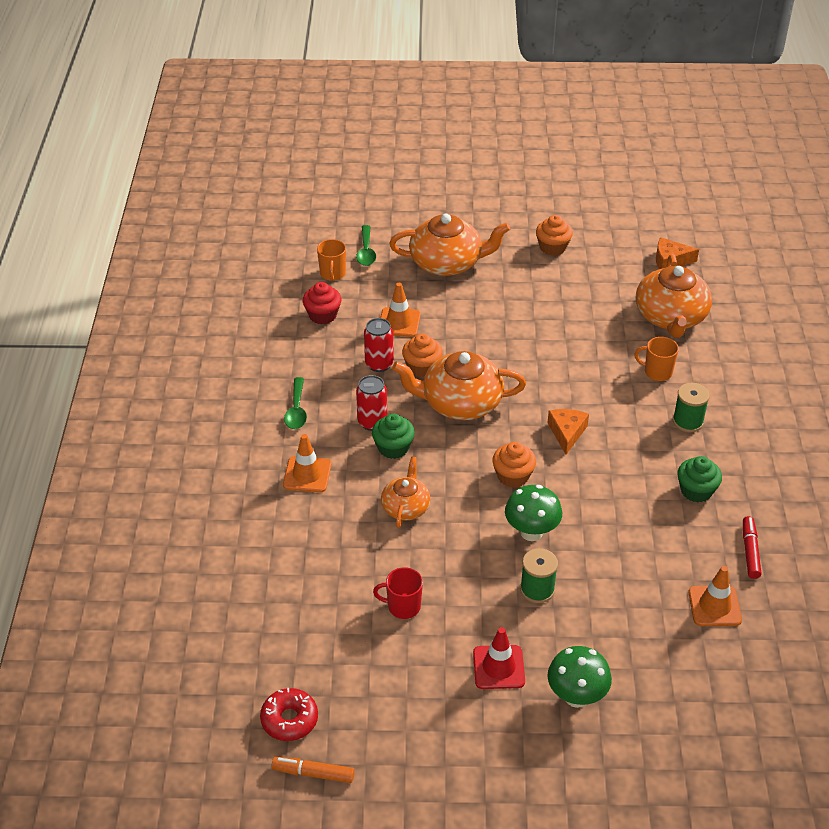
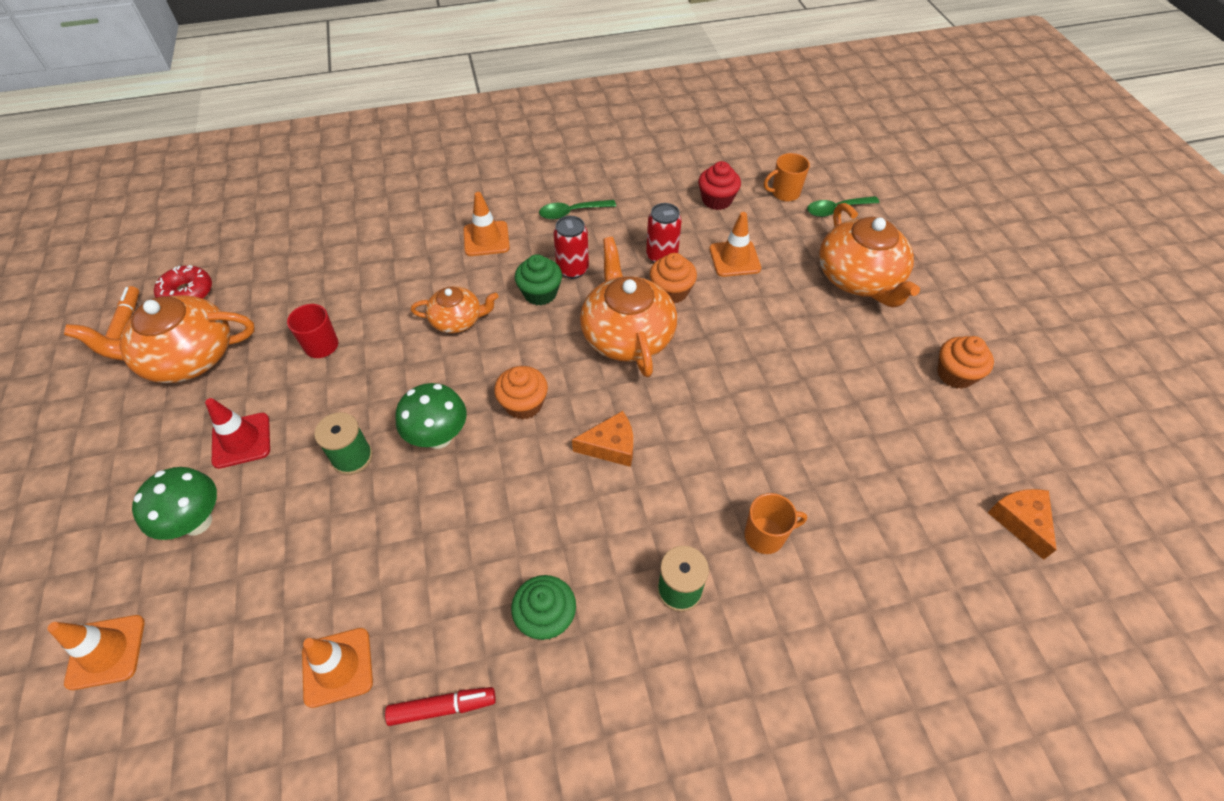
camera: 75 degrees right, 10 degrees up
(657, 372) = (765, 536): orange mug -> orange mug turned 75 degrees clockwise
(670, 317) = (892, 538): orange teapot -> orange teapot (187, 357)
(682, 751) = (106, 652): none -> orange traffic cone

